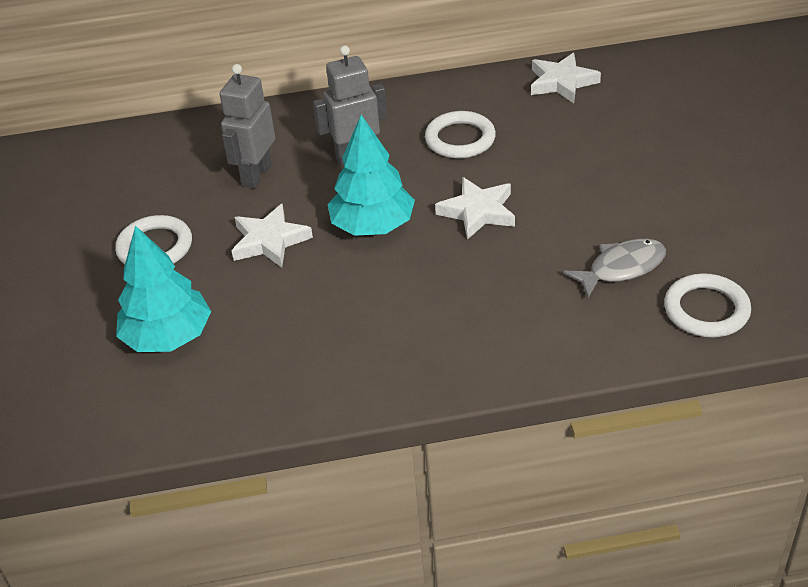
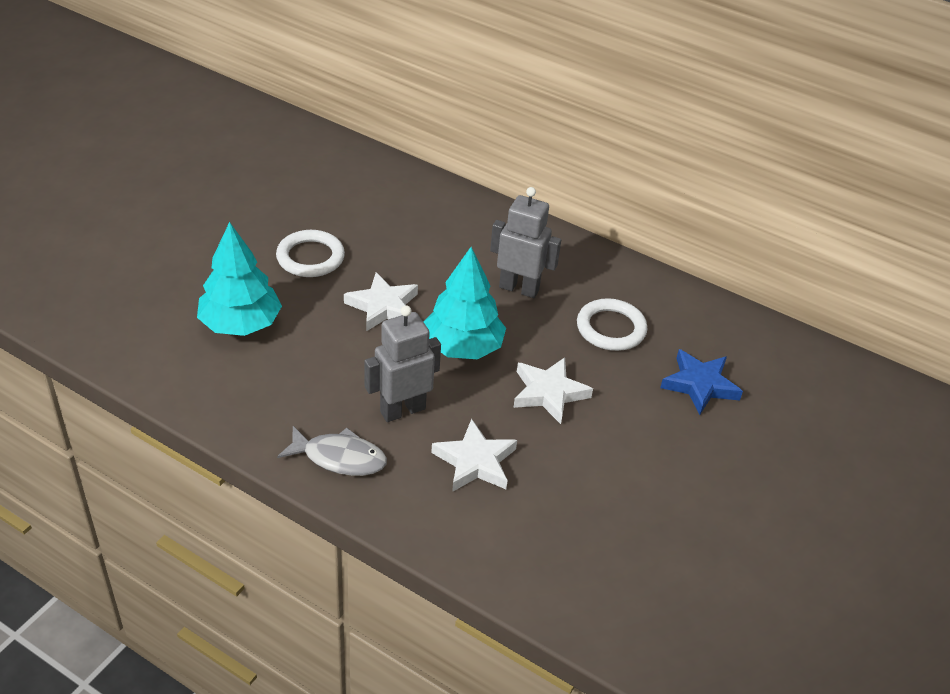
camera: 35 degrees right, 0 degrees up
(256, 175) = (435, 253): grey robot -> grey robot (402, 410)
(562, 82) = (752, 340): white star -> white star (475, 461)
(568, 134) = (700, 385): none -> blue star
(621, 268) = (596, 519): grey fish -> grey fish (339, 458)
(706, 310) = (616, 605): white ring -> none

